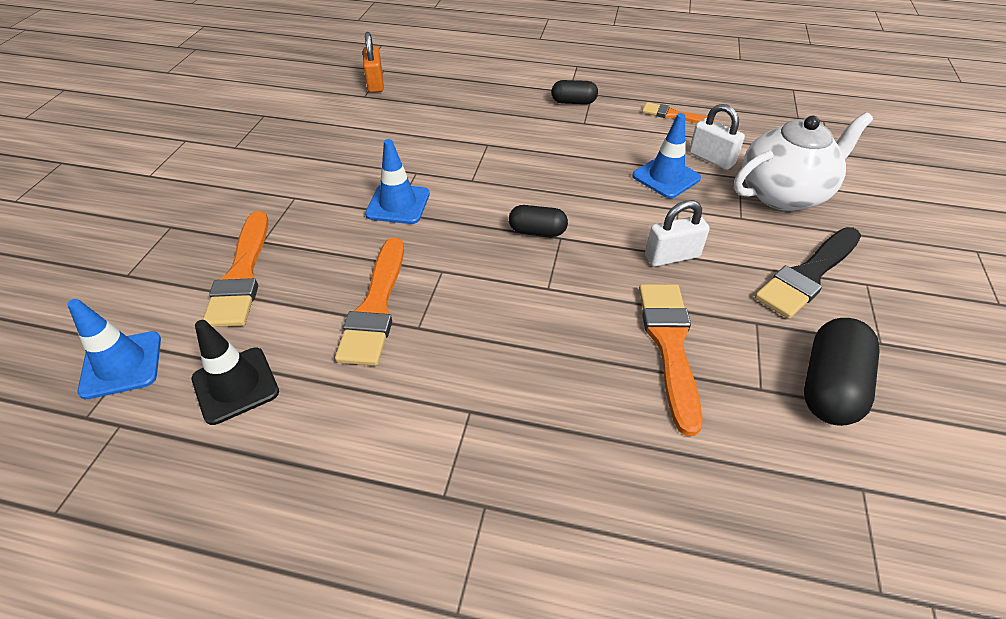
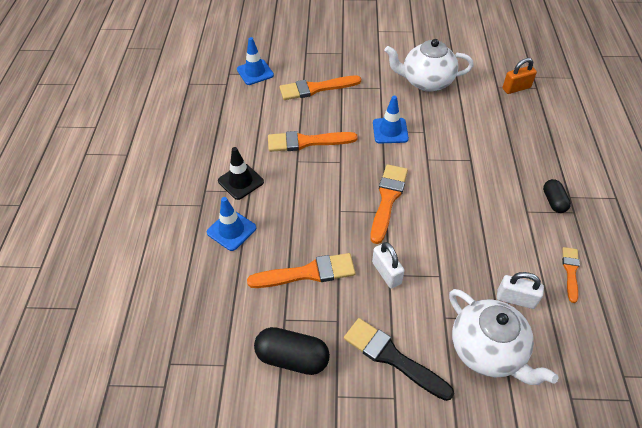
camera: 80 degrees right, 5 degrees up
(235, 385) = (250, 109): black traffic cone -> black traffic cone (241, 181)
(312, 150) = (426, 82): none -> white teapot
(537, 231) = (387, 199): black capsule -> orange brush
(666, 177) = (476, 267): blue traffic cone -> blue traffic cone (231, 230)
(711, 159) = (515, 299): white padlock -> white padlock turned 75 degrees clockwise

